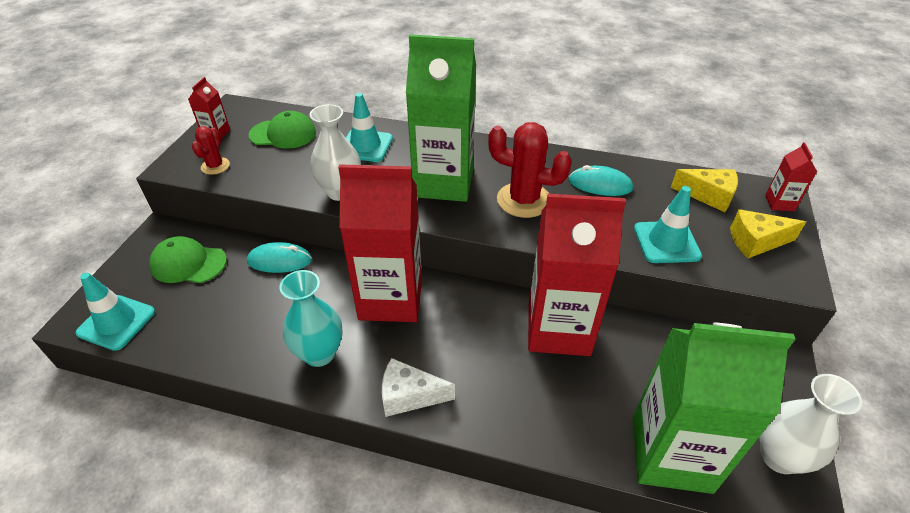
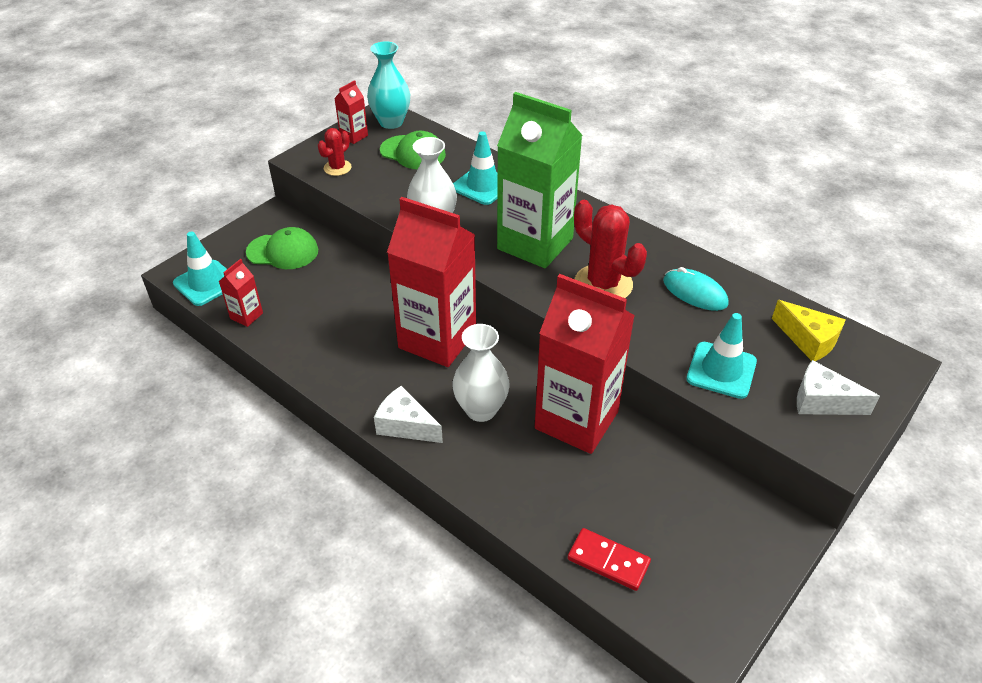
camera: 25 degrees right, 0 degrees up
(188, 263) = (283, 251): green cap -> green cap turned 150 degrees clockwise
(279, 261) = (359, 273): turquoise mouse -> none
(319, 353) = (350, 364): turquoise vase -> turquoise vase (391, 122)
(671, 454) = (608, 561): green carton -> red domino
(756, 241) = (822, 401): yellow cheese -> white cheese
(779, 203) = (886, 373): red carton -> red carton (246, 316)
(779, 457) = (713, 606): white vase -> white vase (481, 409)

